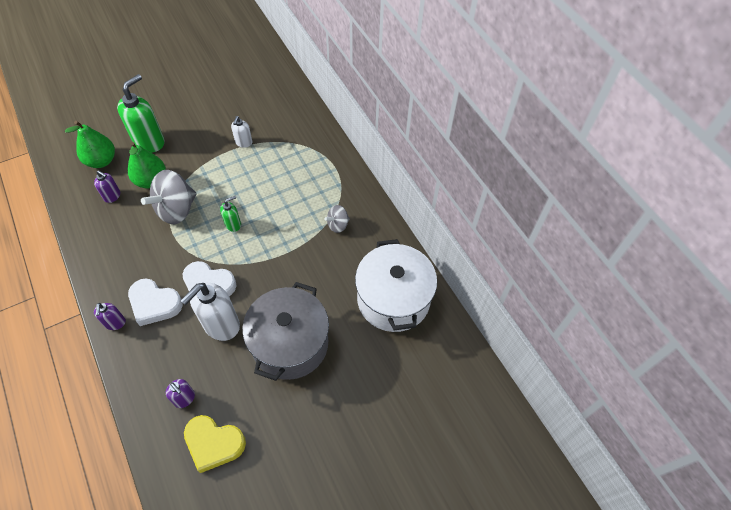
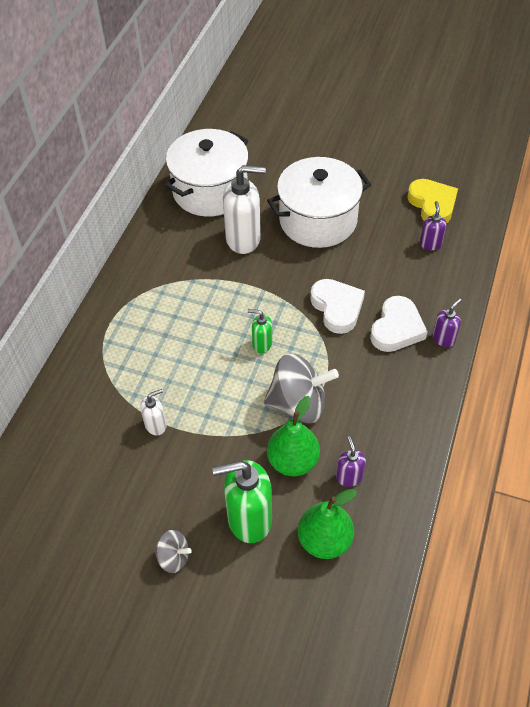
camera: 130 degrees left, 5 degrees down
(155, 304) = (396, 328): white heart -> white heart turned 45 degrees clockwise
(221, 325) = (357, 271): white soap dispenser -> white soap dispenser (244, 239)
(290, 344) = (318, 220): grey pot -> white pot
(338, 225) = (177, 271): grey spinning top -> grey spinning top (173, 557)

